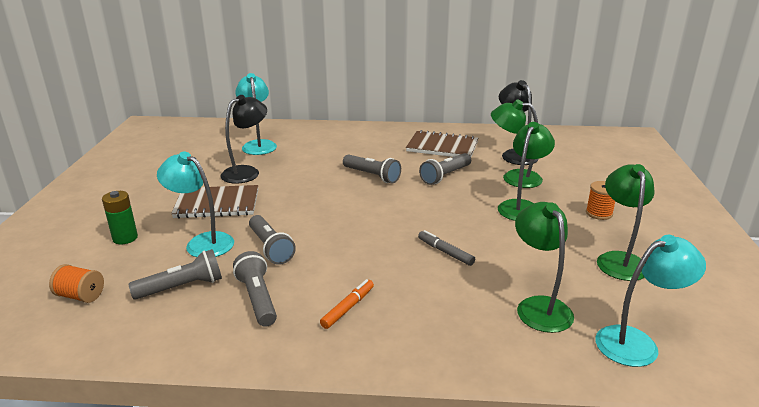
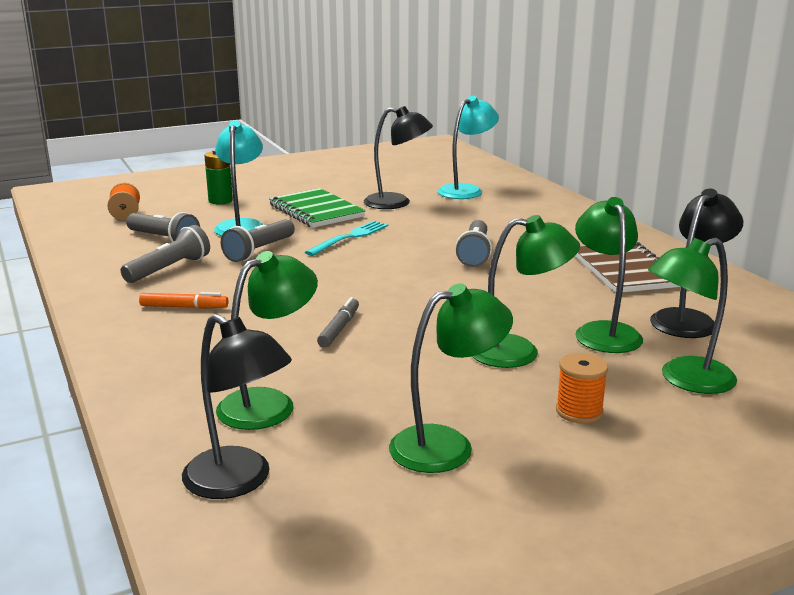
camera: 60 degrees right, 5 degrees down
(217, 204) = (316, 211): brown notebook -> green notebook
(290, 206) = (350, 237): none -> turquoise fork
(445, 176) = (538, 290): grey flashlight -> none
(580, 178) = (685, 380): none -> green lamp
(637, 342) = (239, 481): turquoise lamp -> black lamp

